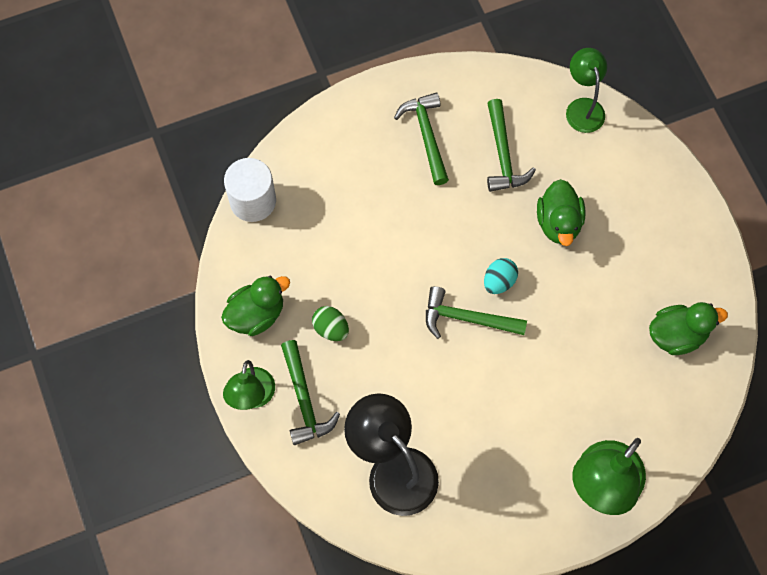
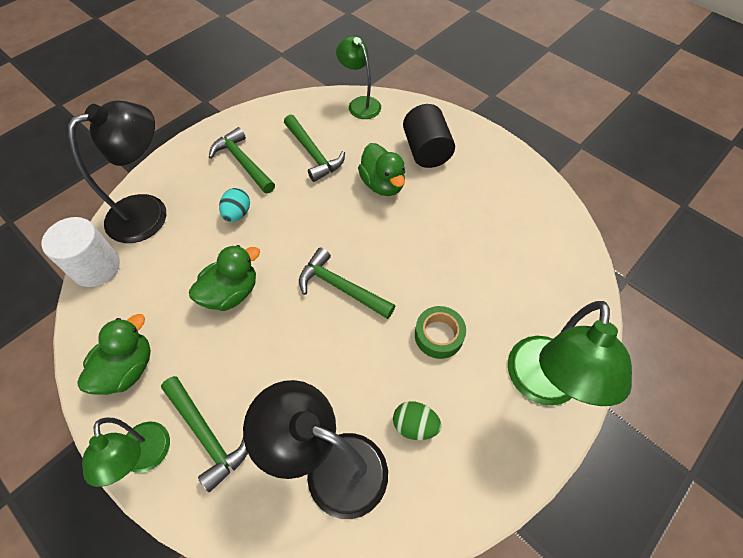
camera: 25 degrees left, 10 degrees down
(316, 159) = (149, 212): none -> black lamp
(331, 328) = (212, 350): green egg -> green egg (414, 425)
(467, 318) = (341, 287): green hammer -> green hammer turned 45 degrees clockwise
(499, 281) = (355, 246): turquoise egg -> turquoise egg (237, 214)
(534, 403) = (438, 335): none -> green tape
(625, 201) = (426, 151): none -> black cylinder
(677, 335) = (525, 228): green duck -> green duck (231, 293)

